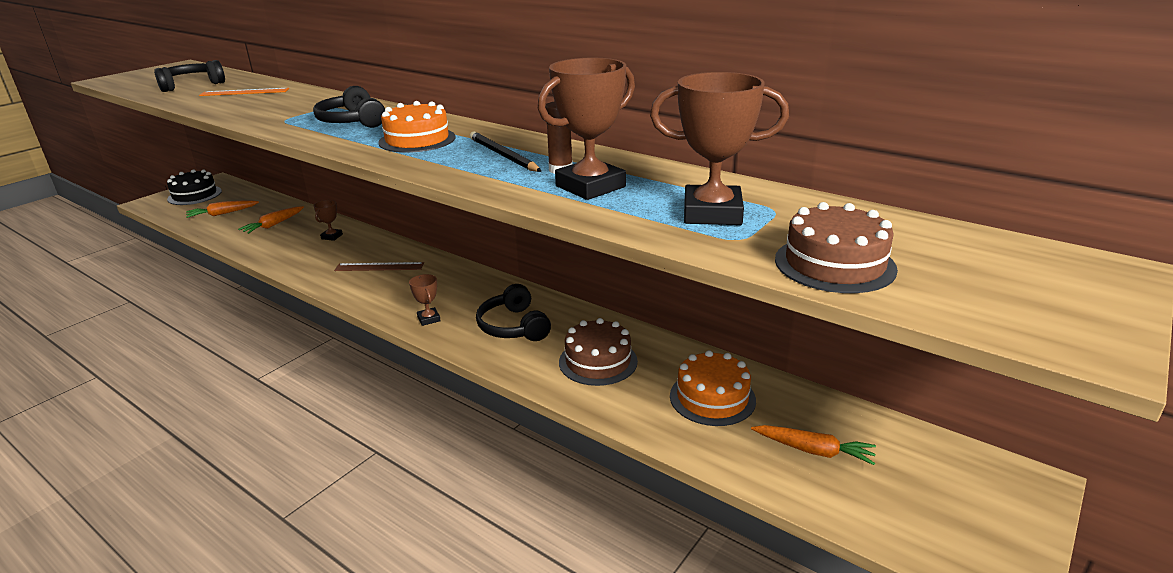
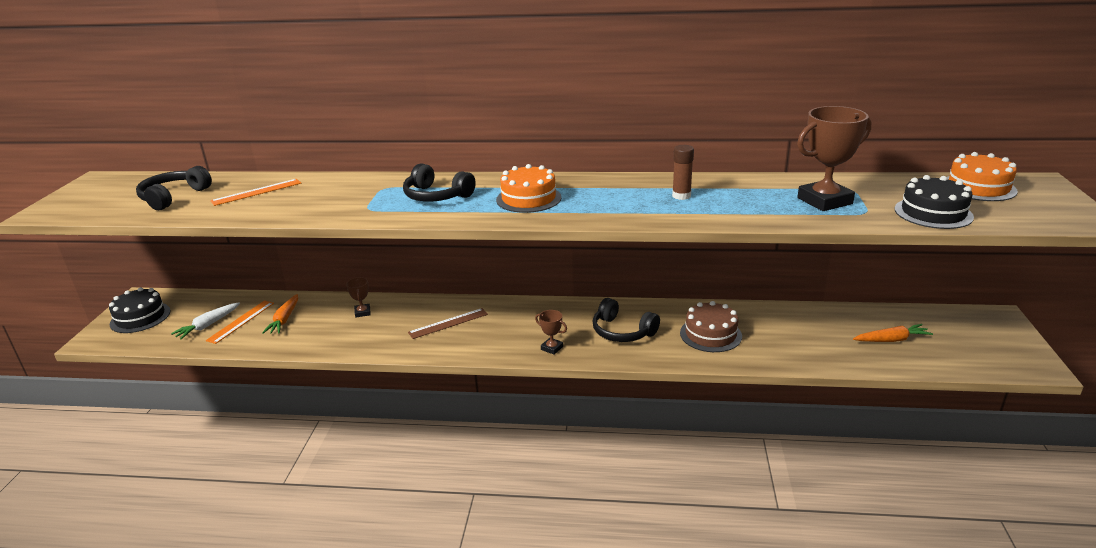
camera: 30 degrees left, 0 degrees up
(222, 214) = (208, 325): orange carrot -> white carrot
(245, 217) = (241, 321): none -> orange ruler
(503, 155) = (620, 195): black pencil -> none
(590, 186) = (724, 202): brown trophy -> none
(712, 398) = (805, 331): orange cake -> orange cake (978, 187)
(834, 264) = (933, 213): brown cake -> black cake

